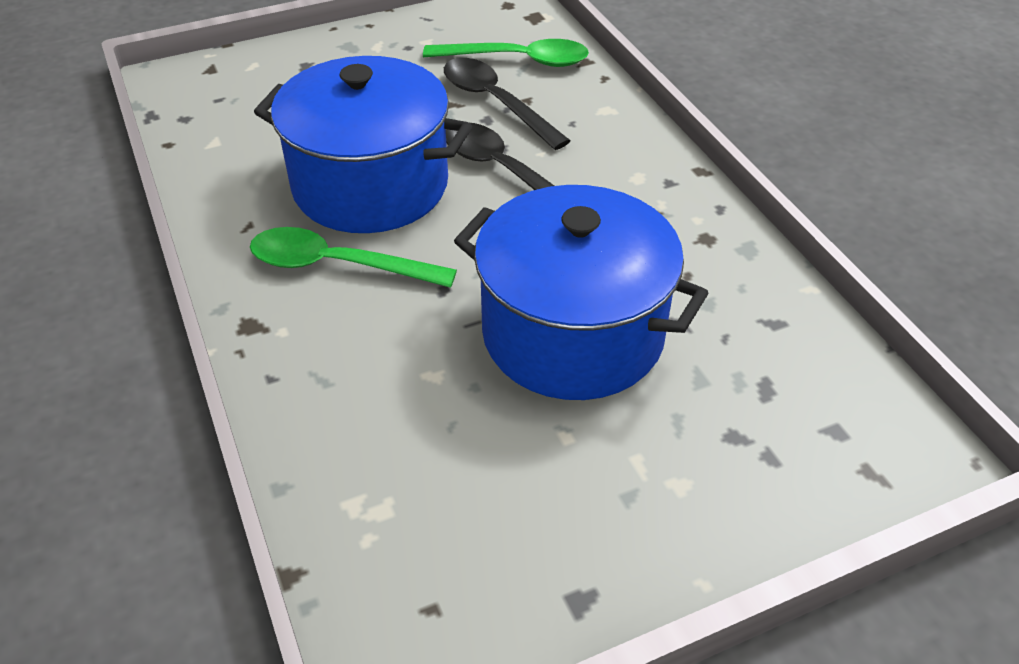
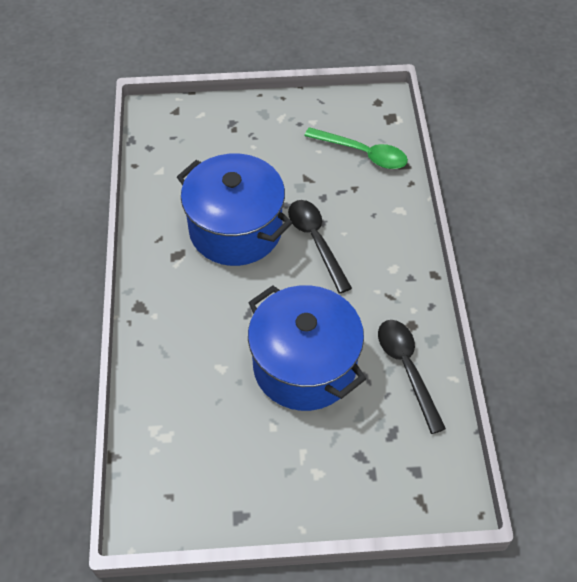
camera: 20 degrees right, 10 degrees up
(337, 265) = (197, 281): green spoon -> none
(495, 102) = (334, 185): black spoon -> black spoon (407, 368)

